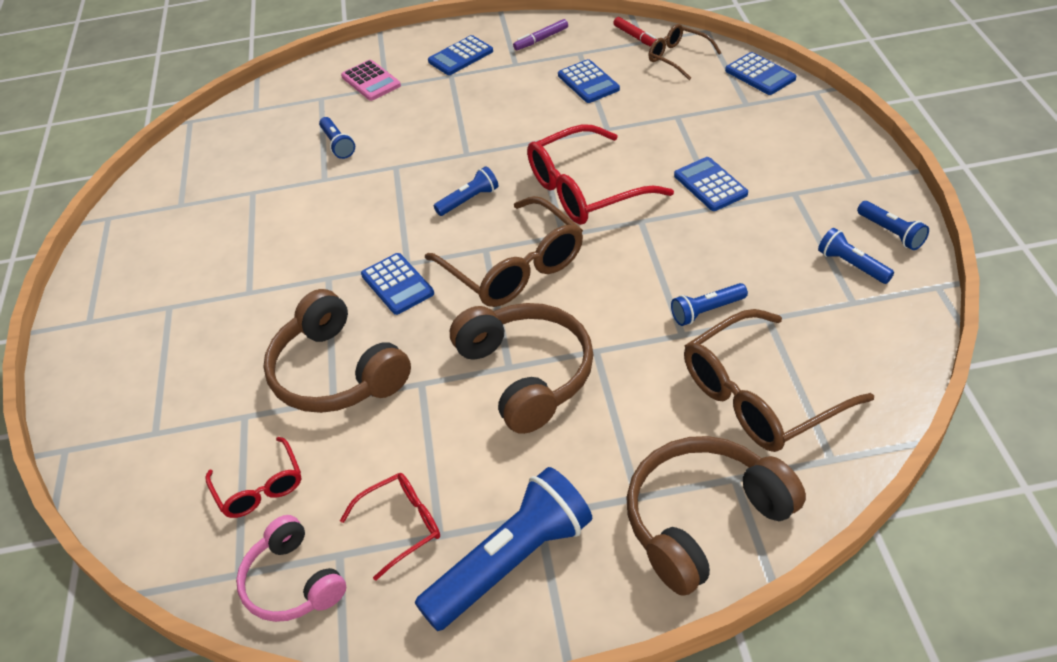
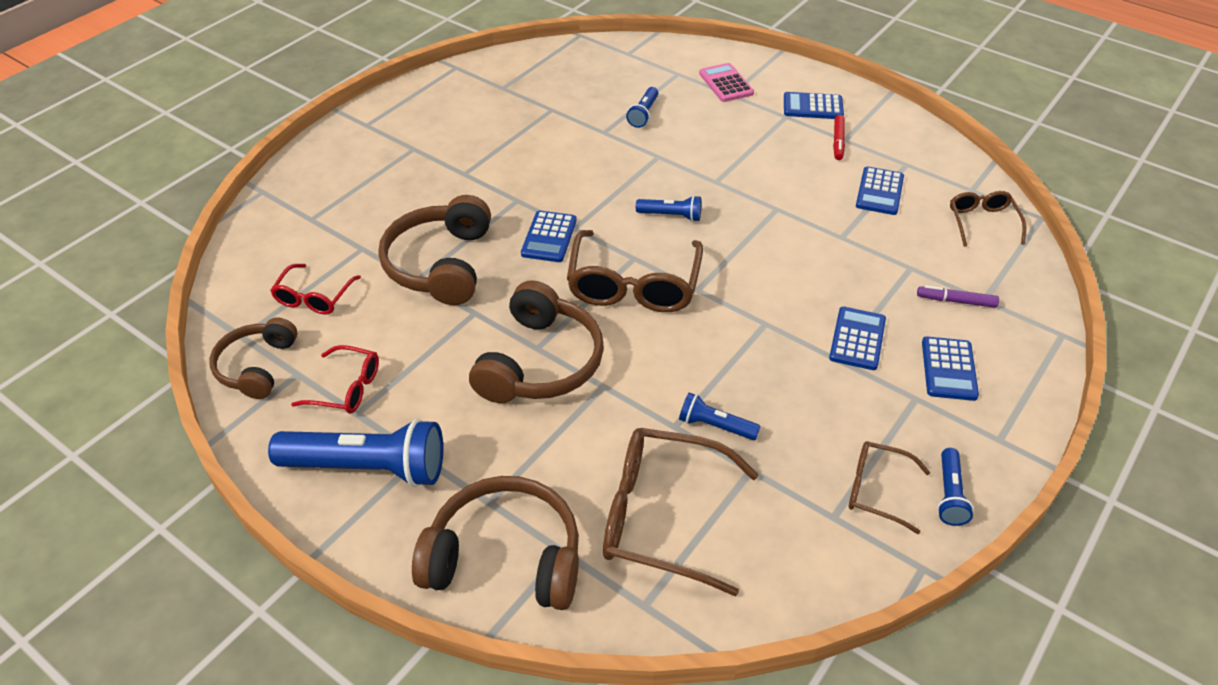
camera: 40 degrees right, 0 degrees up
(293, 582) = (257, 367): pink headphones -> brown headphones
(371, 81) = (726, 83): pink calculator -> pink calculator turned 150 degrees clockwise
(541, 39) = (891, 134): purple marker -> purple marker (956, 301)
(585, 190) = (759, 270): red glasses -> none
(637, 37) = (971, 183): red marker -> red marker (838, 142)
(760, 75) = (1033, 285): blue calculator -> blue calculator (949, 369)
(852, 265) = (876, 490): blue flashlight -> brown glasses

